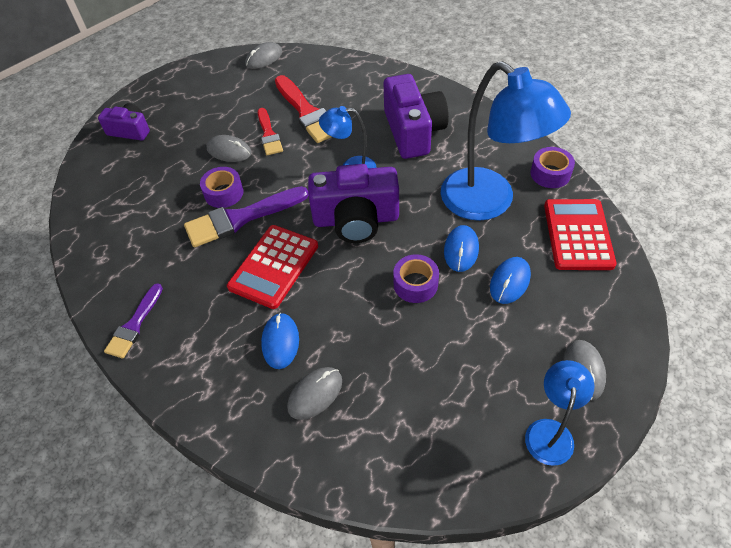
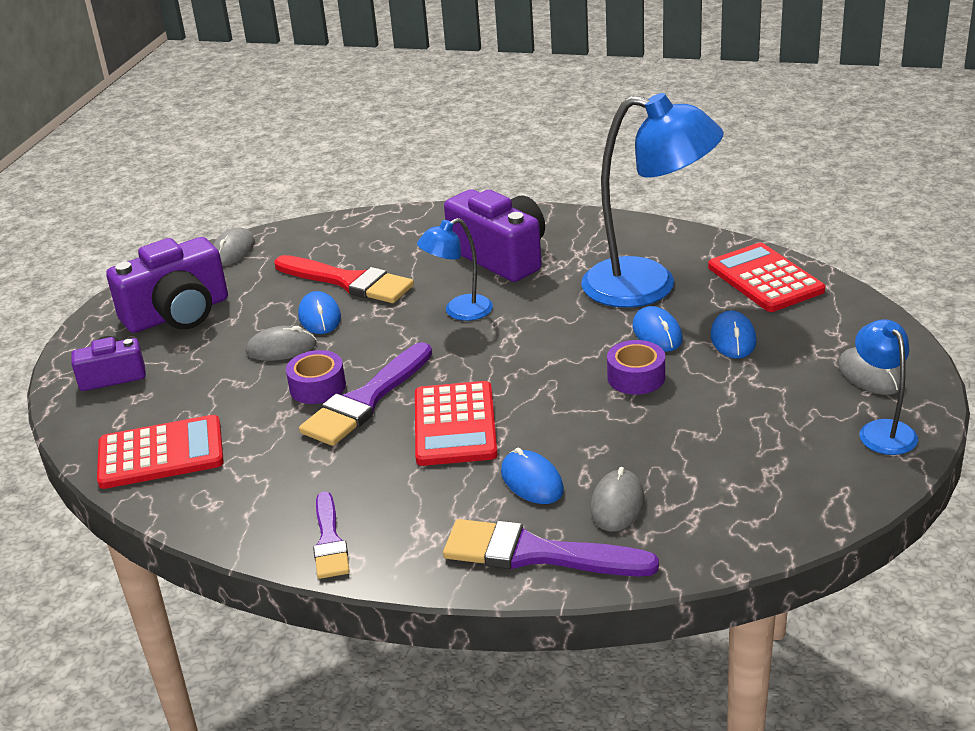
camera: 30 degrees left, 20 degrees down
(107, 204) = (161, 453): none -> red calculator
(234, 408) = (536, 554): none -> purple brush
(269, 134) = (319, 317): red brush -> blue mouse
(356, 219) = (512, 351): purple camera -> purple camera (178, 314)
(550, 173) = (690, 242): purple tape -> none

